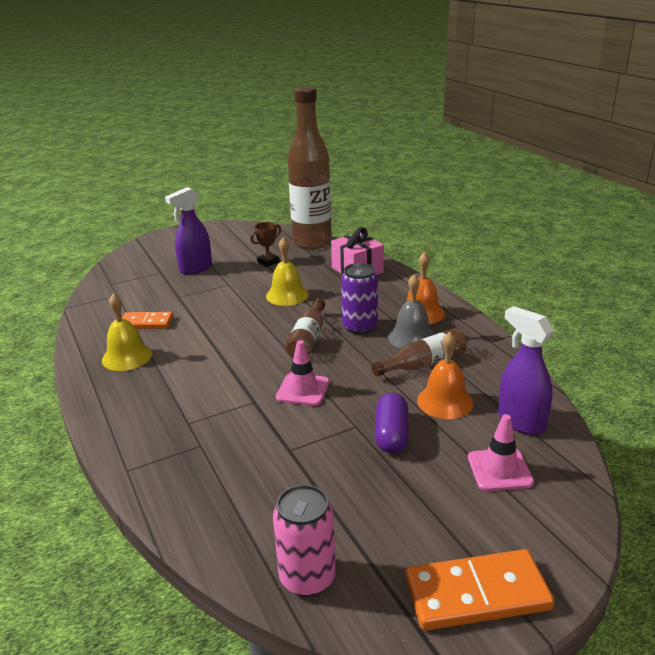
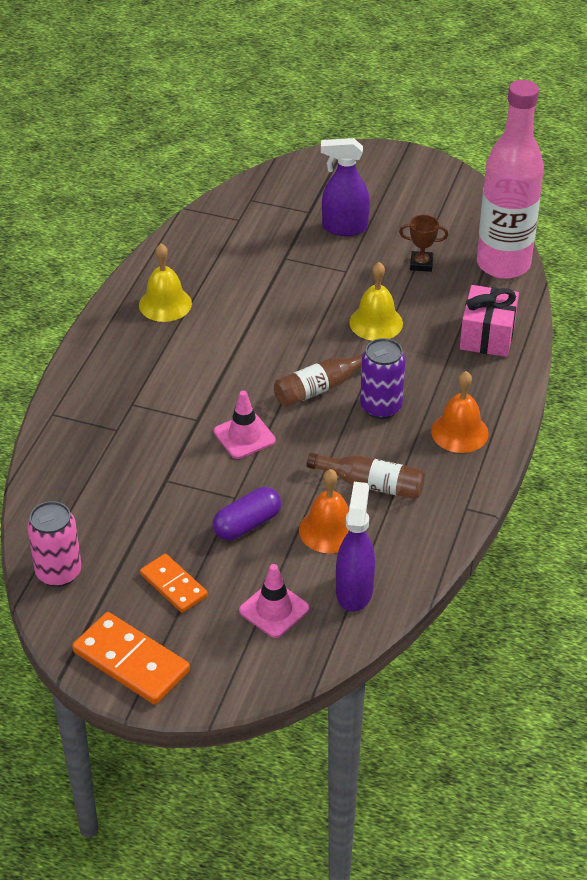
camera: 45 degrees right, 15 degrees up
(146, 323) = (222, 274): orange domino -> orange domino (173, 585)
(312, 243) = (503, 264): brown bottle -> pink bottle
(412, 337) = (406, 451): grey bell -> none

